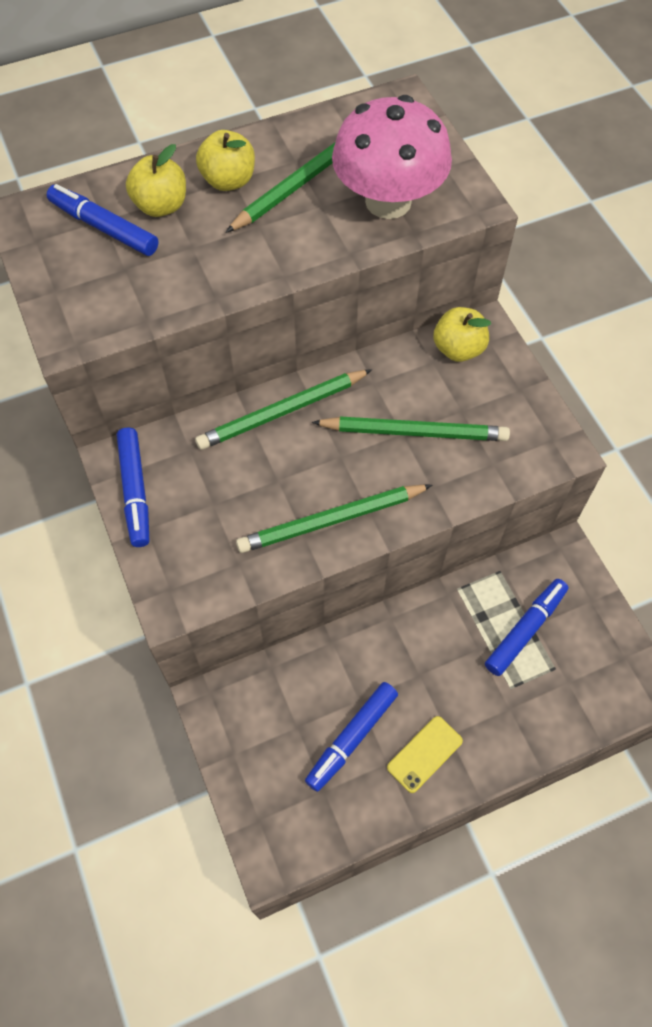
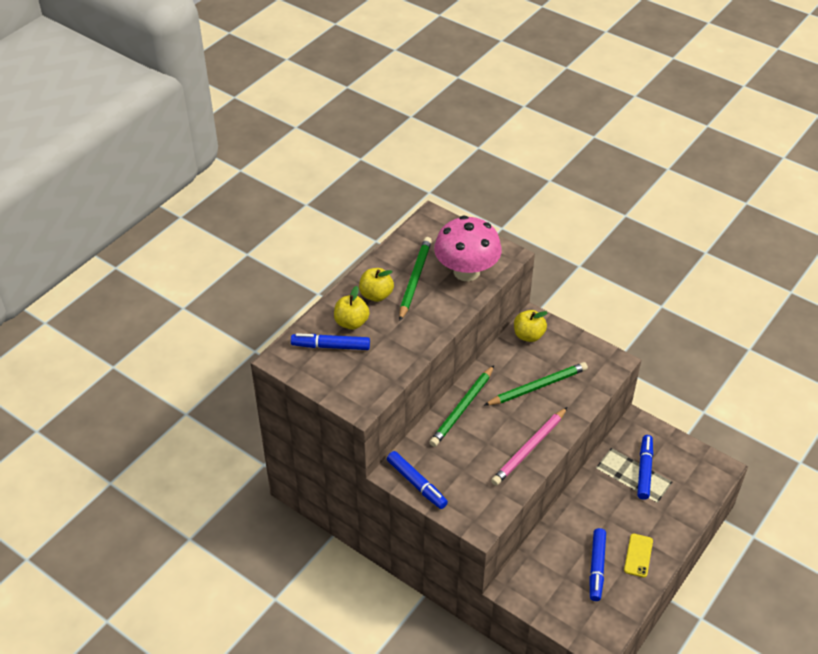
camera: 30 degrees left, 15 degrees down
(331, 520) = (529, 448): green pencil -> pink pencil

